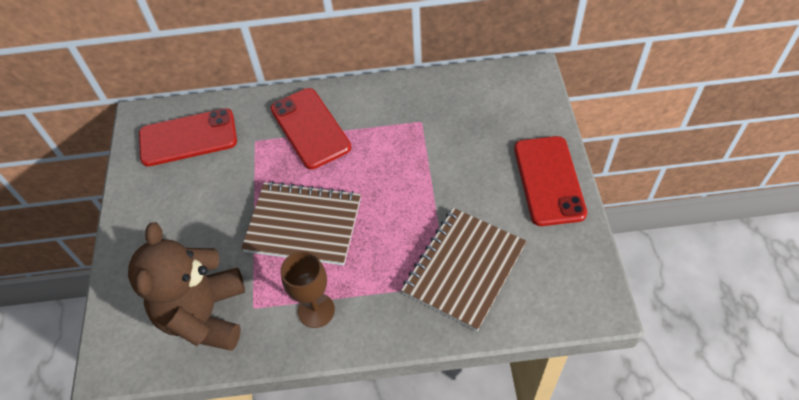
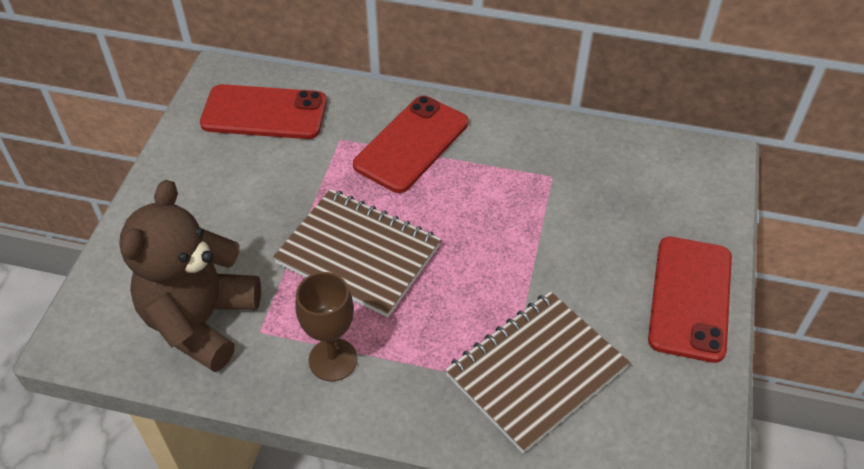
camera: 15 degrees right, 5 degrees down
(310, 128) = (411, 144): red phone -> red phone turned 45 degrees clockwise

